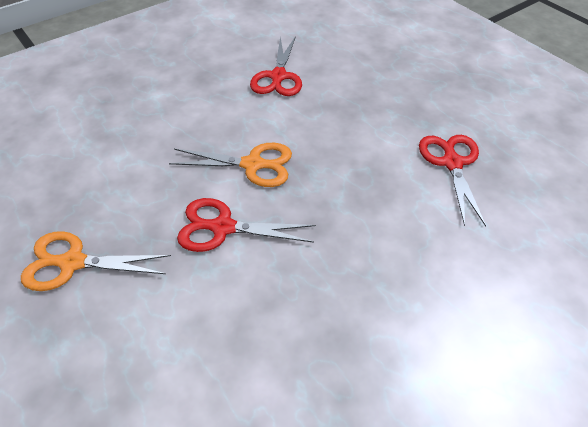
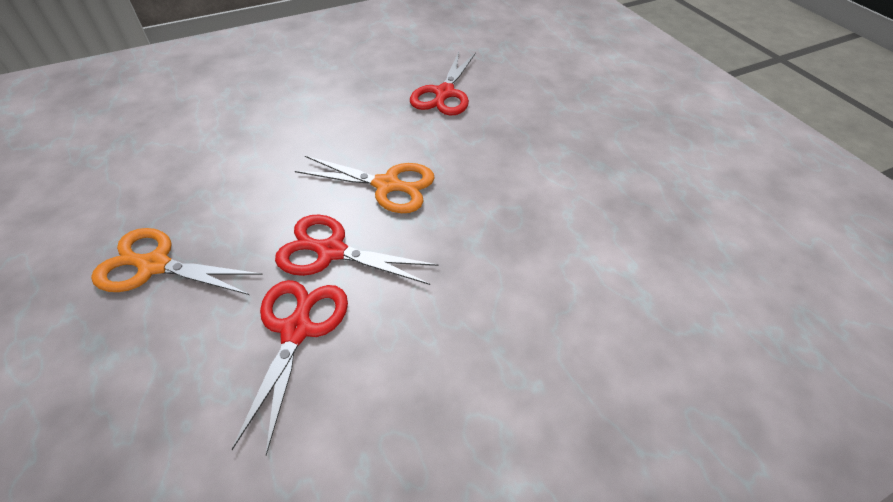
camera: 10 degrees right, 0 degrees up
(452, 163) = (623, 215): red scissors -> red scissors (297, 329)

